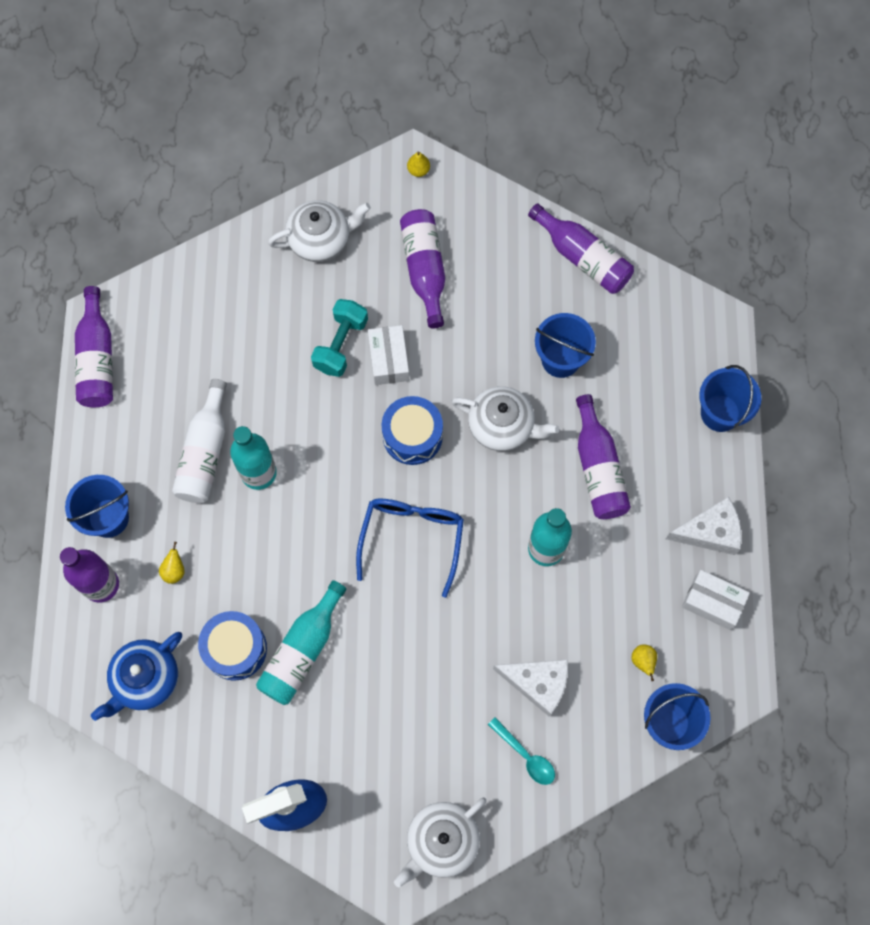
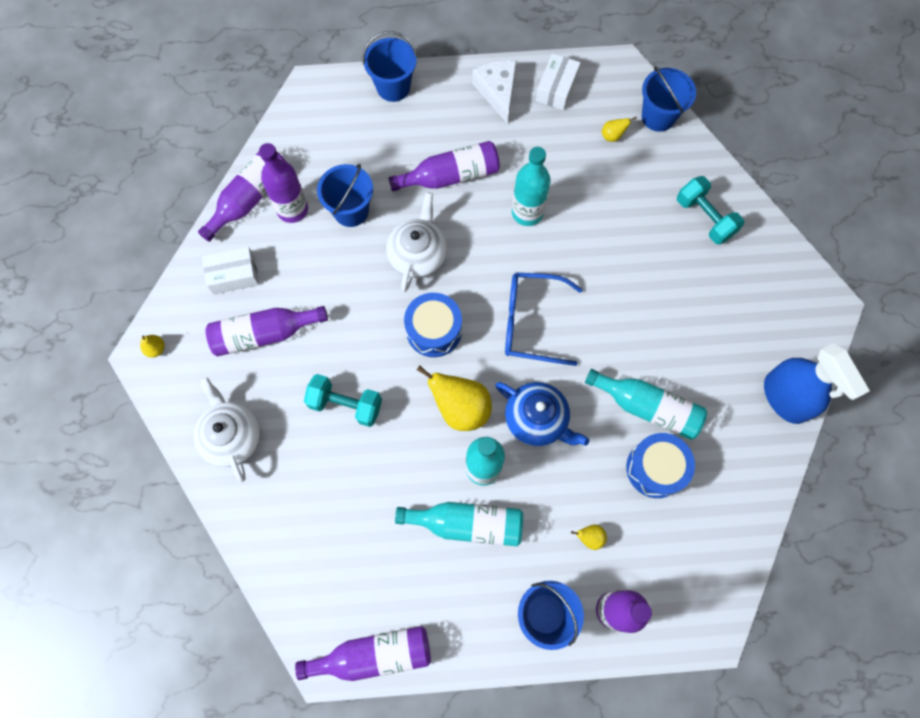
camera: 95 degrees left, 0 degrees up
(145, 679) = (698, 550): blue teapot -> blue teapot (537, 419)
(205, 453) = (467, 524): white bottle -> turquoise bottle
(324, 456) = (461, 408): none -> yellow pear
(389, 360) = (359, 358): white box -> white box (234, 275)
(441, 841) = (787, 277): white teapot -> none
(525, 755) = (704, 218): turquoise spoon -> turquoise dumbbell
(538, 683) = (643, 212): white cheese -> none
(566, 300) = (292, 209): none -> purple bottle

